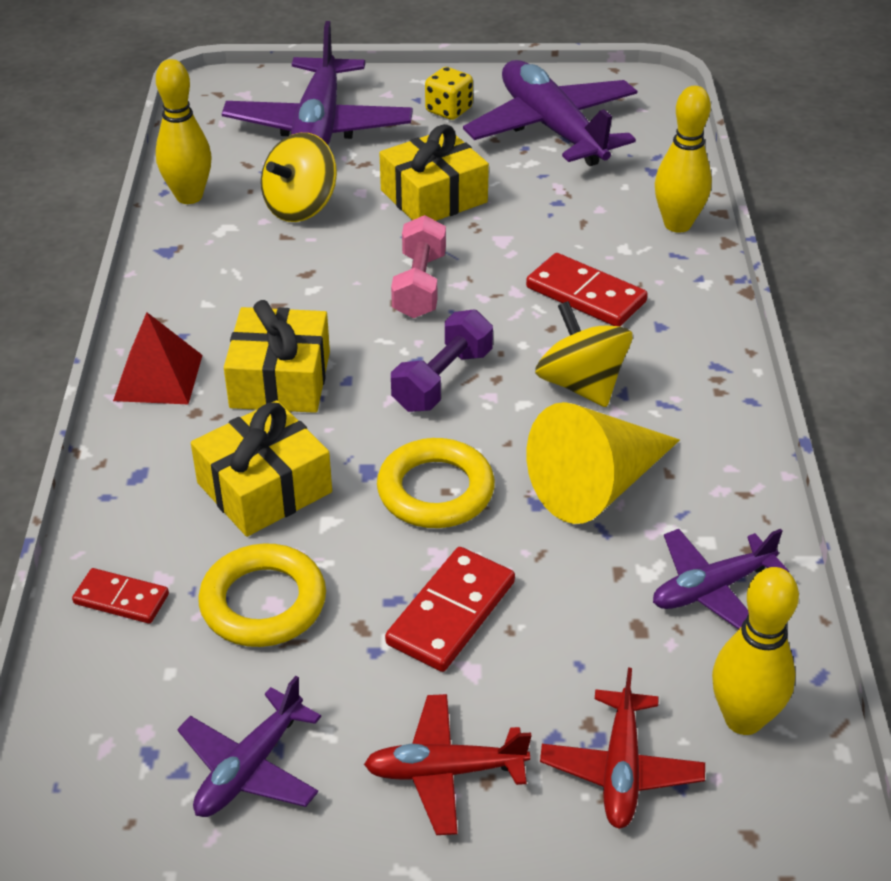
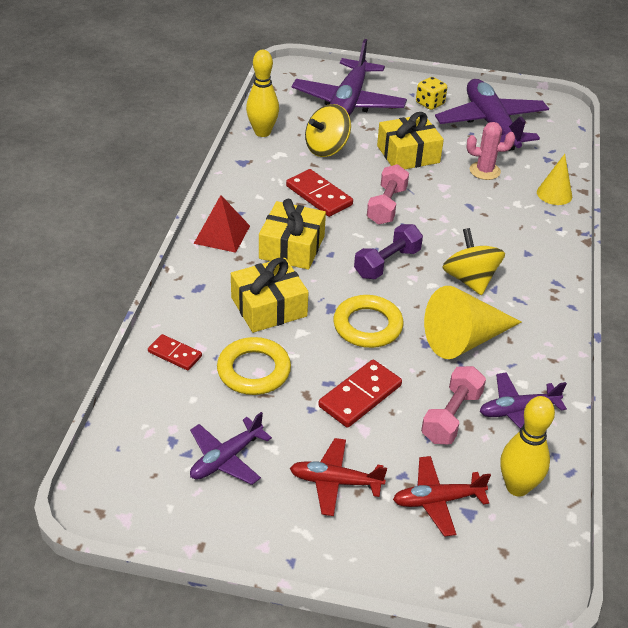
camera: 10 degrees right, 0 degrees up
(561, 204) = (484, 171): none -> pink cactus
(586, 294) = (486, 227): red domino -> red domino (319, 195)
(608, 619) = (451, 416): none -> pink dumbbell
(621, 769) = (437, 500): red plane -> red plane turned 60 degrees clockwise
(677, 224) = (554, 194): yellow bowling pin -> yellow cone

